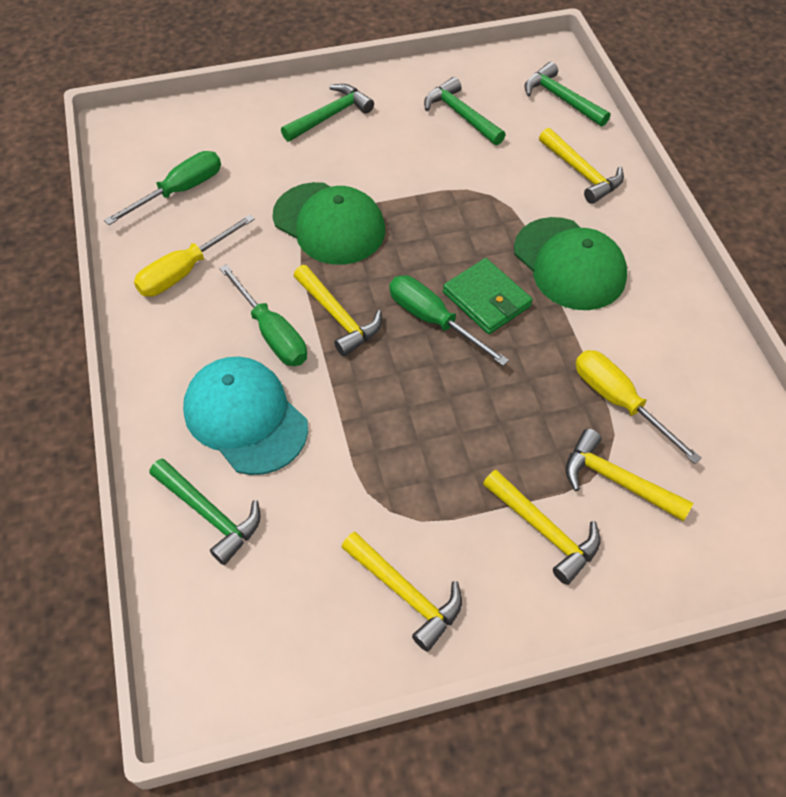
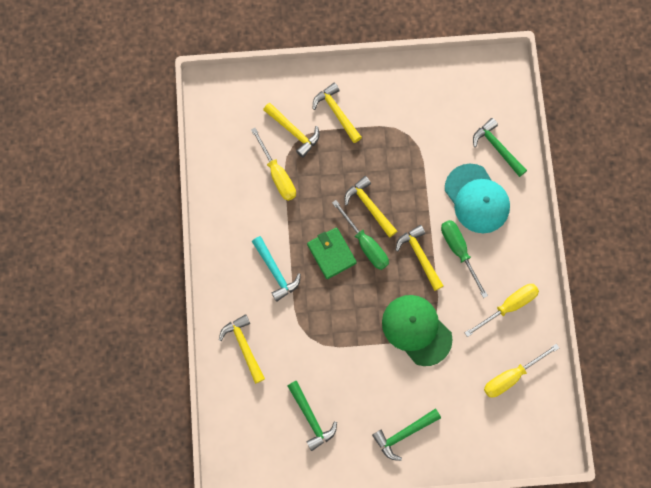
camera: 170 degrees left, 20 degrees up
(180, 191) = (511, 376): green screwdriver -> yellow screwdriver
(405, 593) = (408, 94): yellow hammer -> yellow hammer (369, 206)
(561, 99) = (235, 422): green hammer -> none
(569, 264) = (275, 271): green cap -> turquoise hammer

